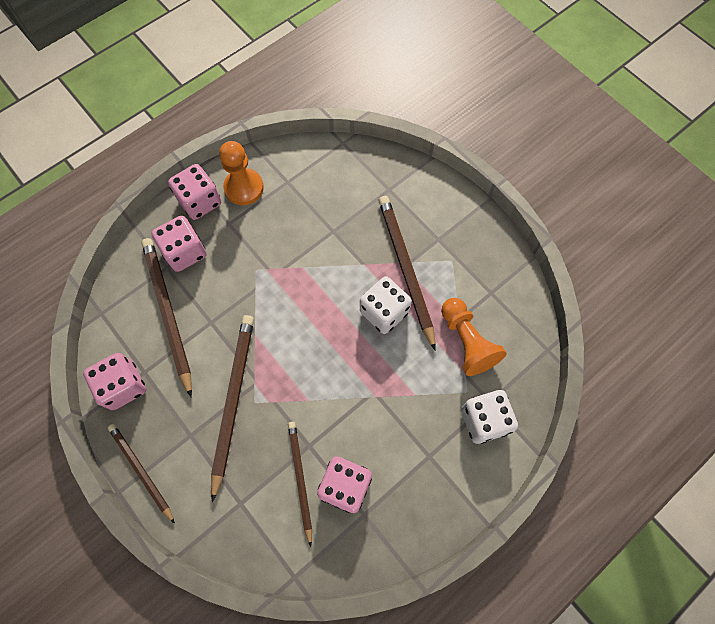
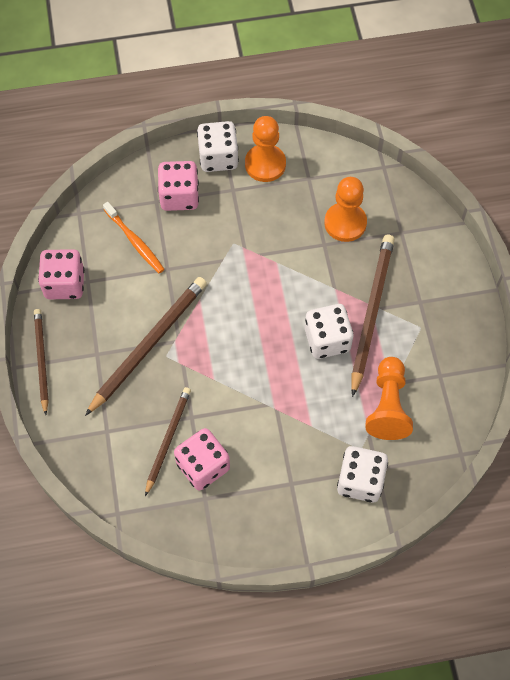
camera: 30 degrees right, 5 degrees down
(168, 313) = (135, 242): brown pencil -> orange toothbrush
(200, 202) = (218, 157): pink dice -> white dice
(339, 204) = (345, 223): none -> orange pawn

